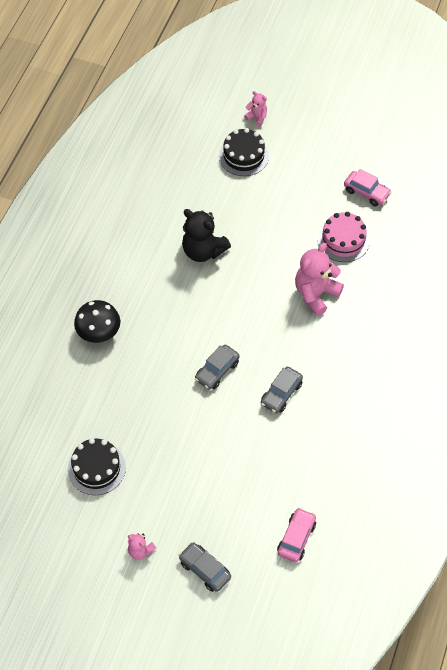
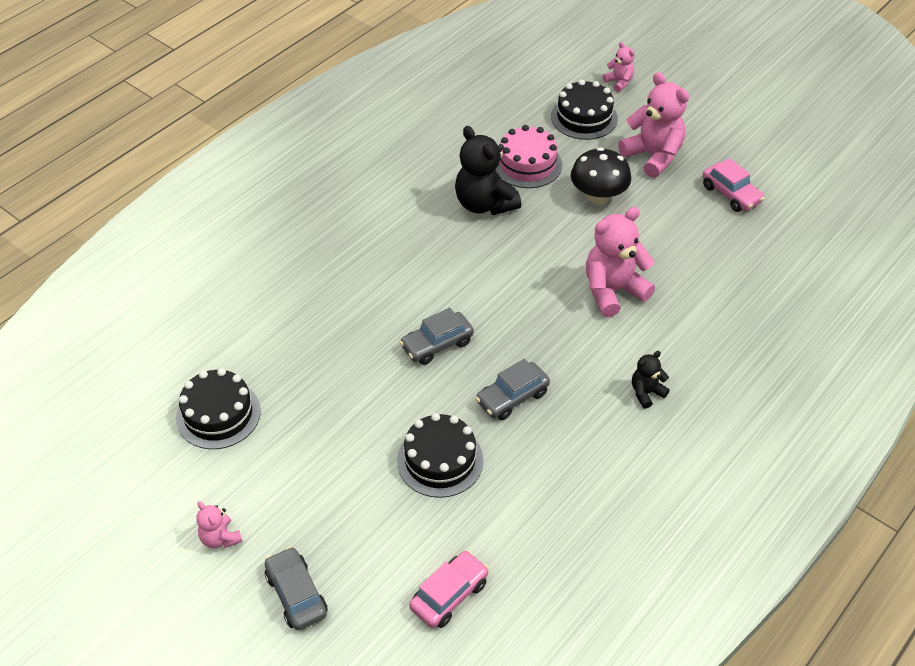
camera: 20 degrees right, 10 degrees down
(99, 332) = (306, 258): black mushroom -> black mushroom (598, 195)
(254, 452) = (440, 460): none -> black cake
(303, 176) = (653, 156): none -> pink teddy bear
(343, 240) = (677, 239): pink cake -> pink cake (527, 164)
(363, 363) = (646, 393): none -> black teddy bear

